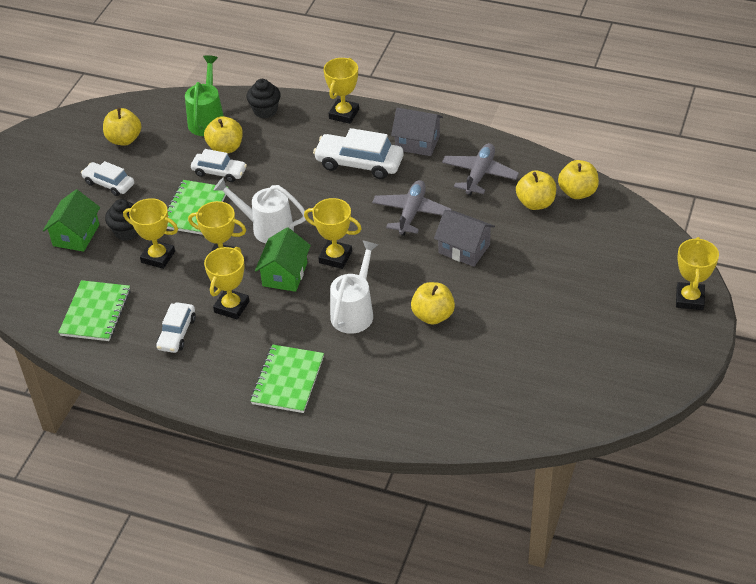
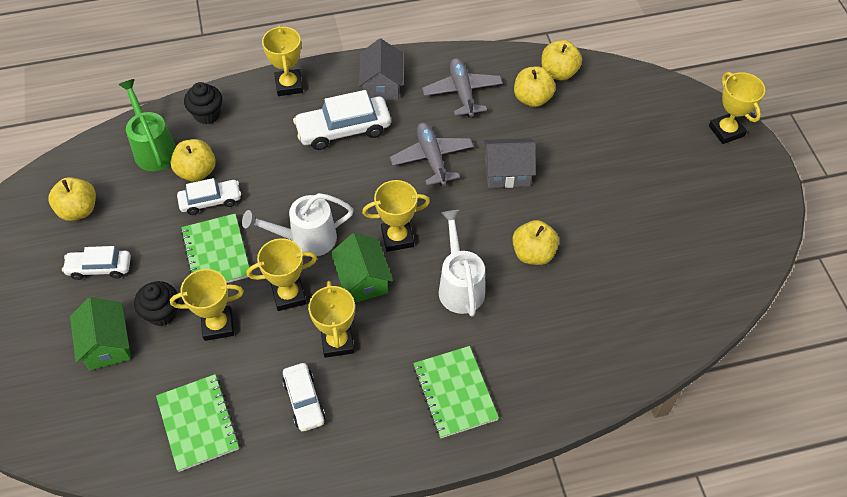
camera: 35 degrees left, 10 degrees up
(417, 142) = (381, 85): grey house -> grey house turned 75 degrees counterclockwise

